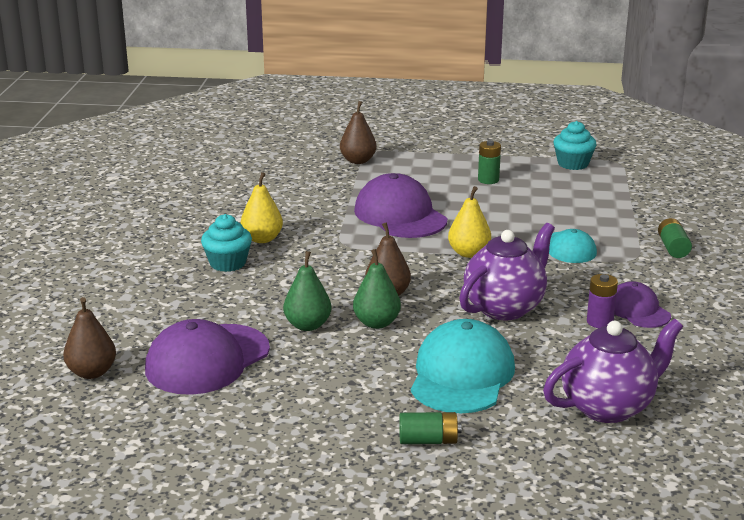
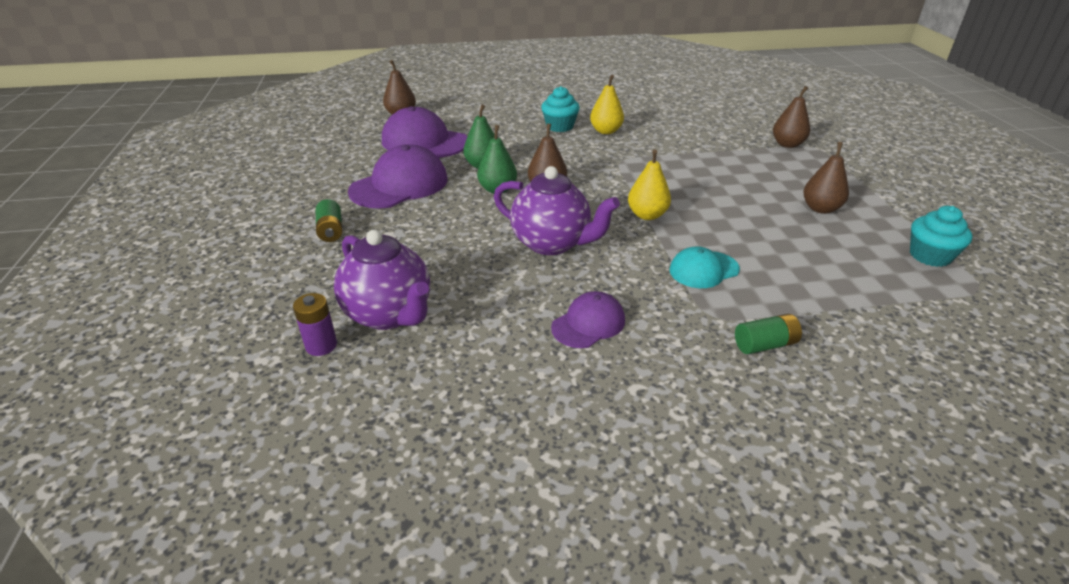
camera: 75 degrees right, 10 degrees up
(400, 215) = (695, 175): purple cap -> purple cap (399, 185)
(462, 375) = (428, 234): turquoise cap -> none
(488, 180) = (820, 209): green battery -> brown pear
(600, 322) = (550, 299): purple battery -> purple battery (321, 345)

